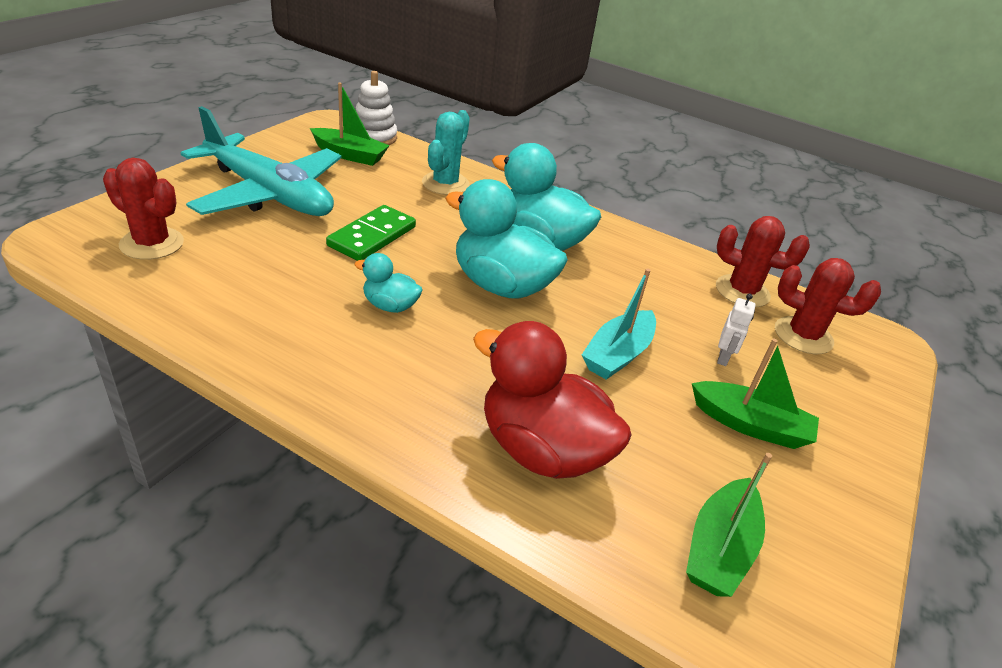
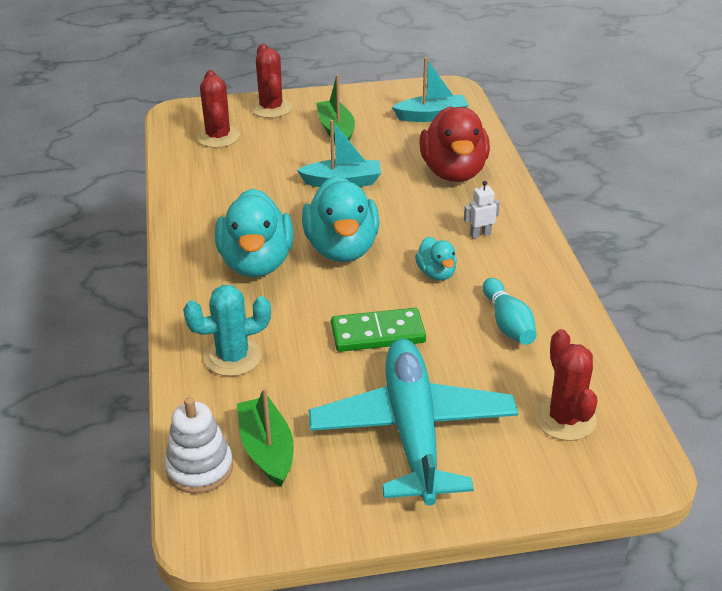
camera: 125 degrees left, 0 degrees up
(270, 293) = (507, 323): none -> turquoise bowling pin
(719, 548) = (431, 116): green boat -> turquoise boat
(723, 357) = (287, 152): white robot -> white robot (480, 234)
(742, 291) = (194, 168): red cactus -> red cactus (271, 108)

